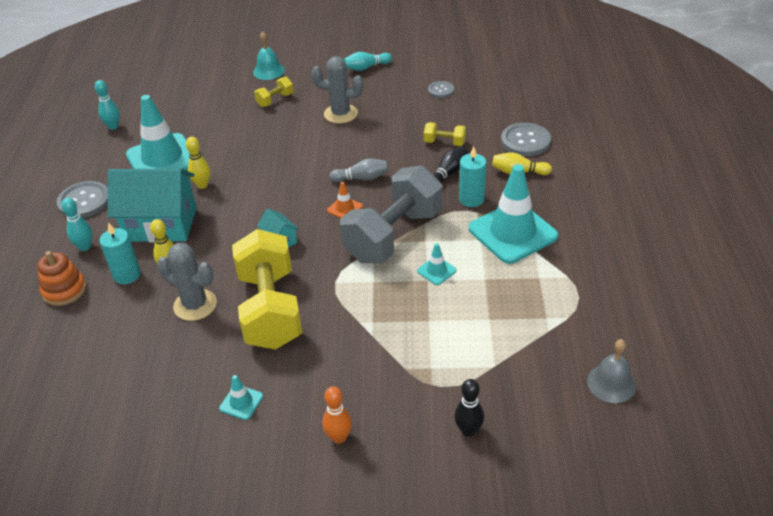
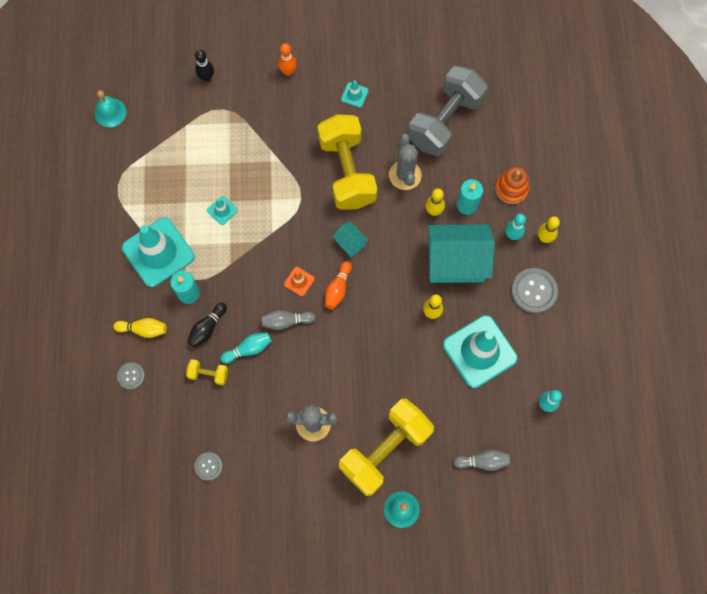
camera: 175 degrees right, 30 degrees up
(49, 244) = (544, 238): none -> yellow bowling pin
(187, 95) = (483, 461): none -> grey bowling pin
(195, 305) = (405, 175): grey cactus -> grey cactus turned 60 degrees clockwise
(275, 100) = (385, 450): yellow dumbbell -> yellow dumbbell, size x2.38
(301, 203) = (338, 289): none -> orange bowling pin
(366, 67) = (290, 514): turquoise bowling pin -> turquoise bowling pin (248, 349)
(393, 235) = (256, 248): grey dumbbell -> grey dumbbell (445, 121)
(525, 141) = (131, 376): grey button -> grey button, size x0.58
(611, 383) = (110, 112): grey bell -> turquoise bell

